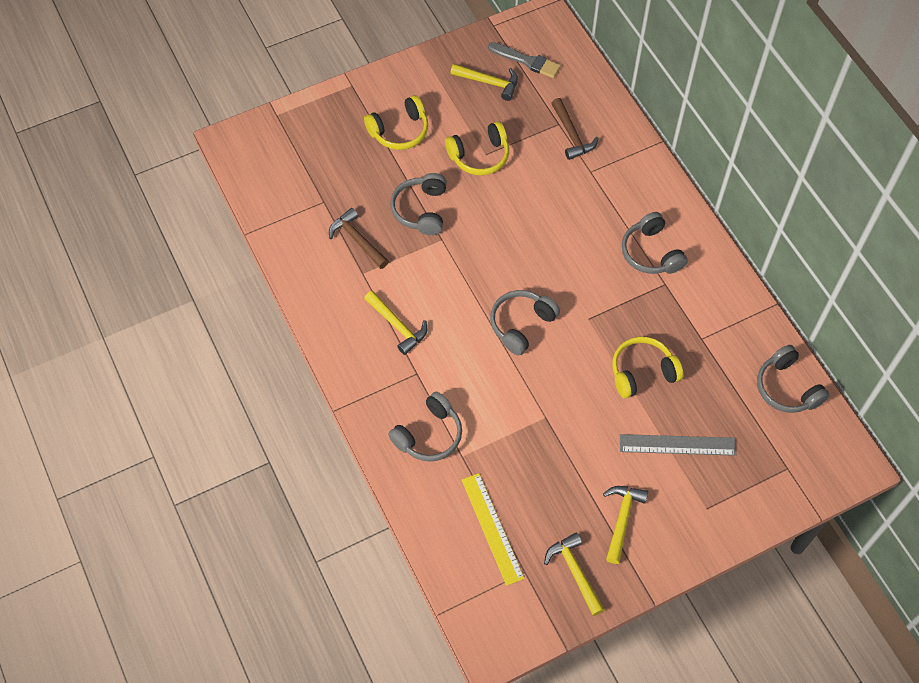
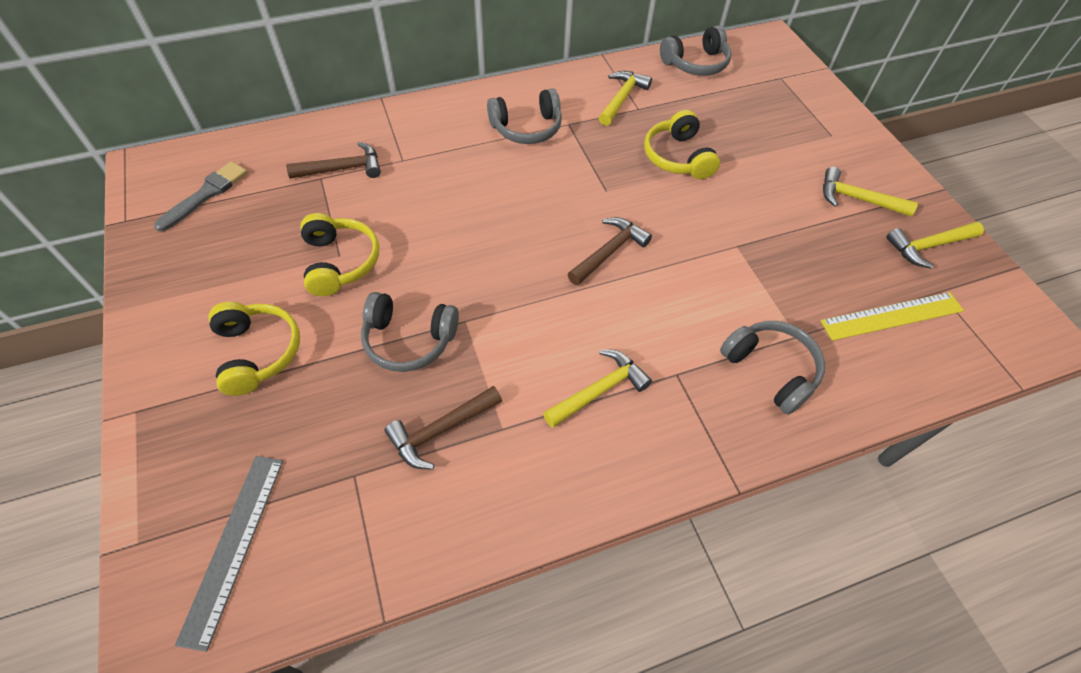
camera: 85 degrees left, 5 degrees down
(489, 83) = (221, 237): yellow hammer -> yellow hammer (622, 98)
(521, 324) = (609, 252): grey headphones -> brown hammer
(677, 445) = (764, 144): grey ruler -> grey ruler (234, 546)

